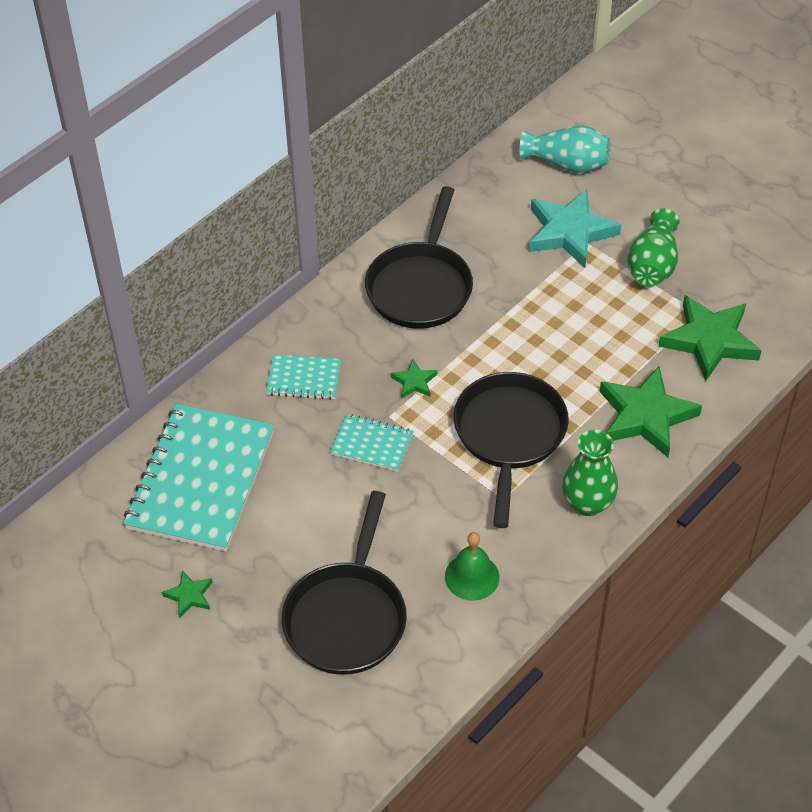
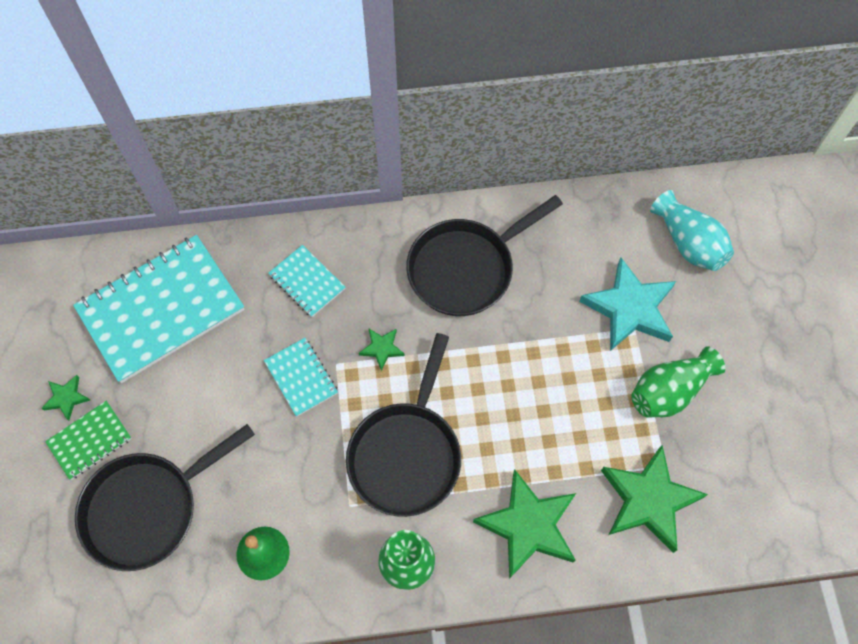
camera: 40 degrees right, 15 degrees up
(244, 609) = (90, 440): none -> green notebook
(509, 435) = (406, 454): black pan -> black pan turned 150 degrees clockwise

